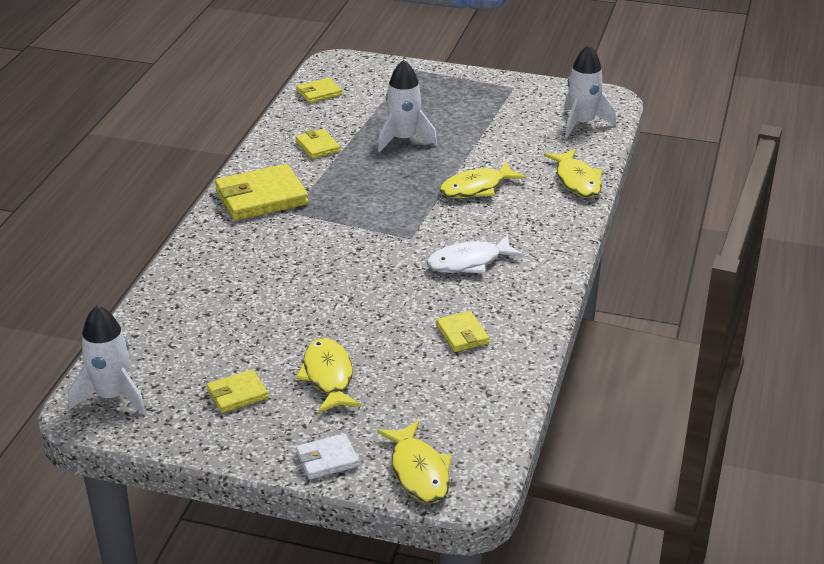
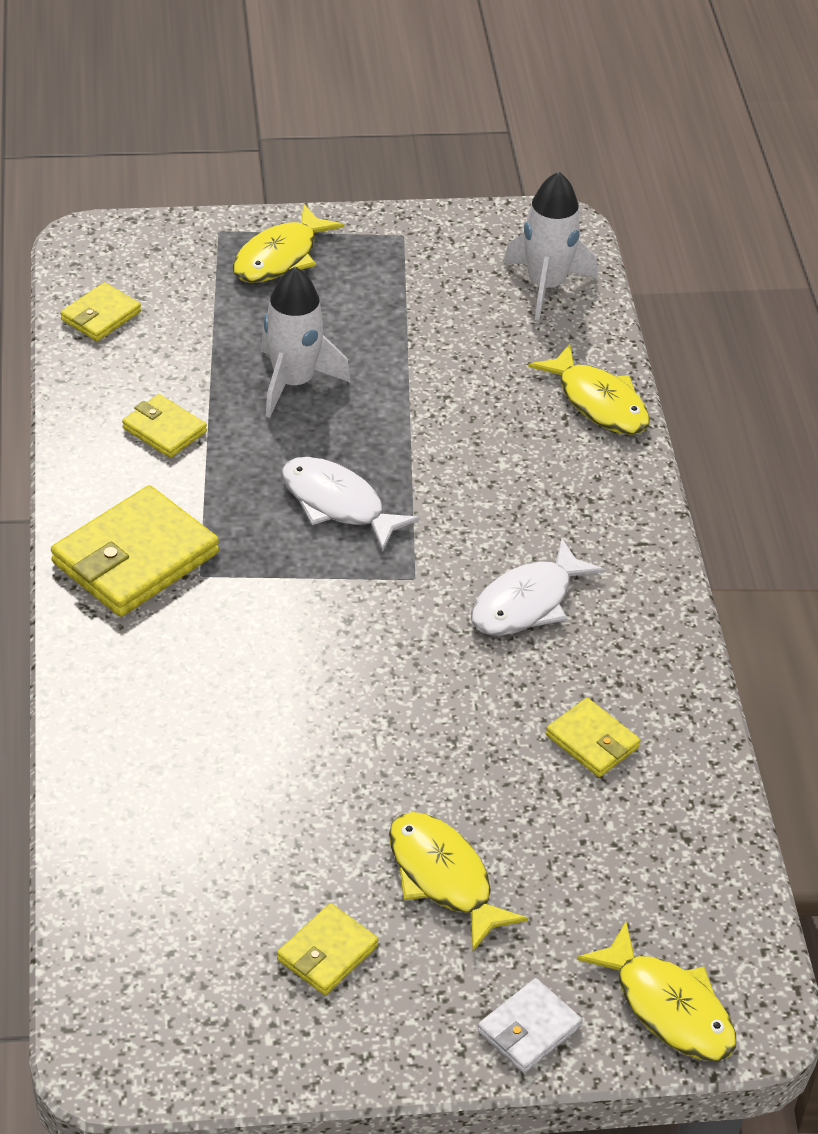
camera: 25 degrees left, 10 degrees up
(112, 396) = (136, 1018): white rocket -> none
(390, 196) = (337, 504): none -> white fish
(476, 188) = (459, 454): yellow fish -> yellow fish (280, 257)

